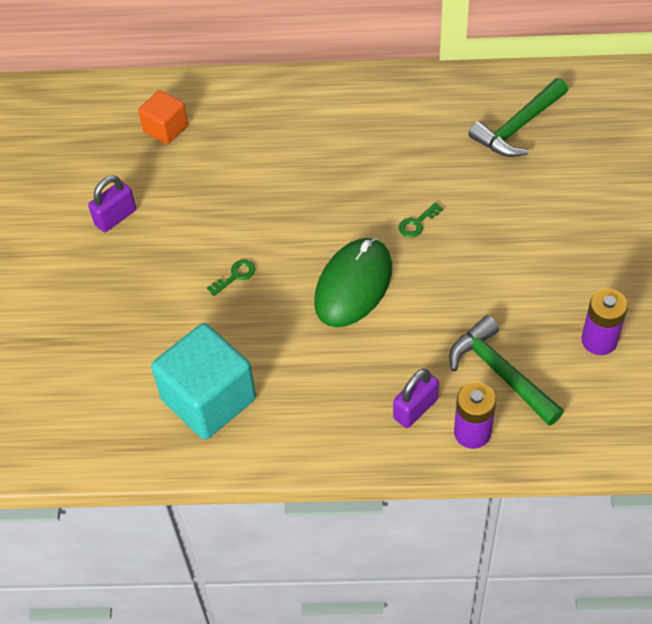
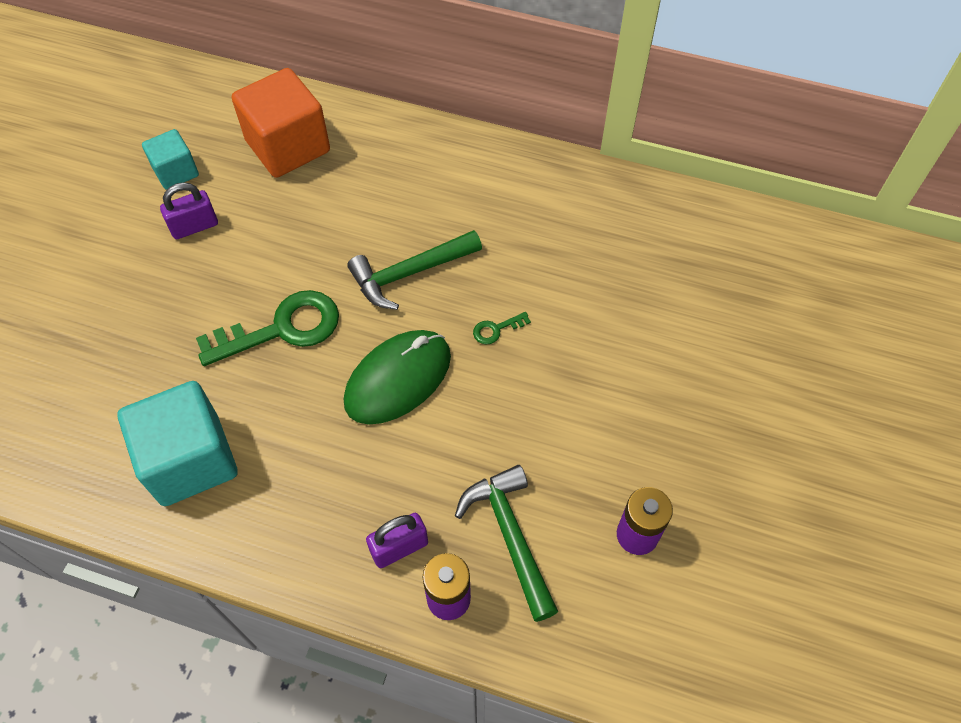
camera: 15 degrees right, 5 degrees up
(75, 178) = (176, 172): none -> turquoise cube
(165, 129) = (288, 146): orange cube -> orange cube, size x1.80
(235, 276) = (282, 329): green key -> green key, size x2.39
(518, 127) = (652, 253): green hammer -> green hammer (410, 273)

